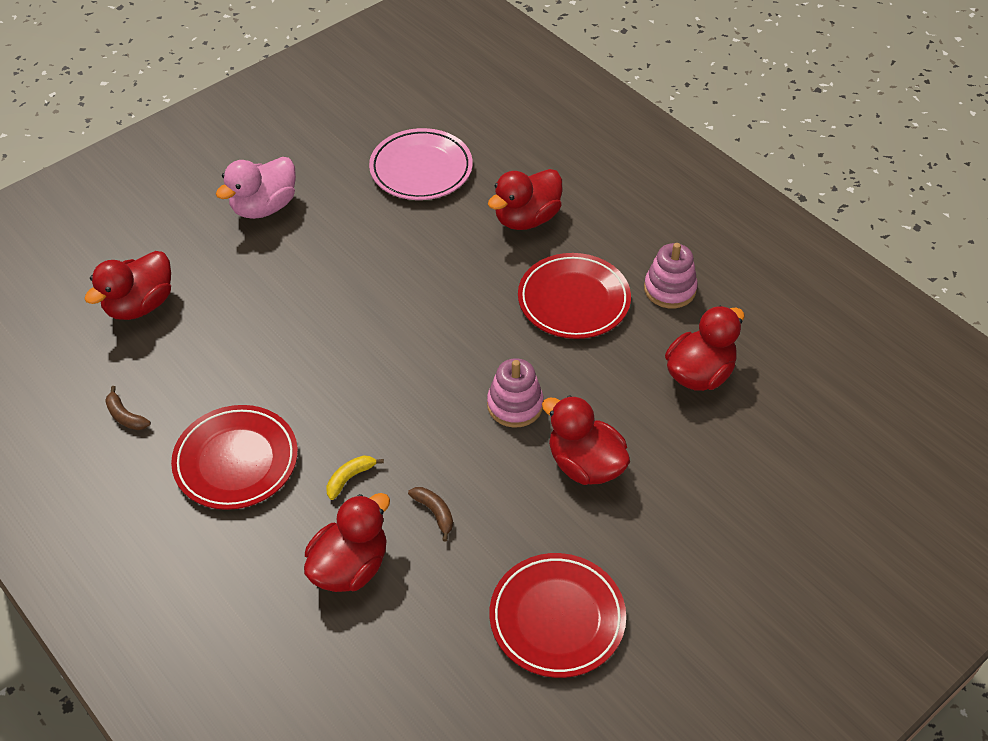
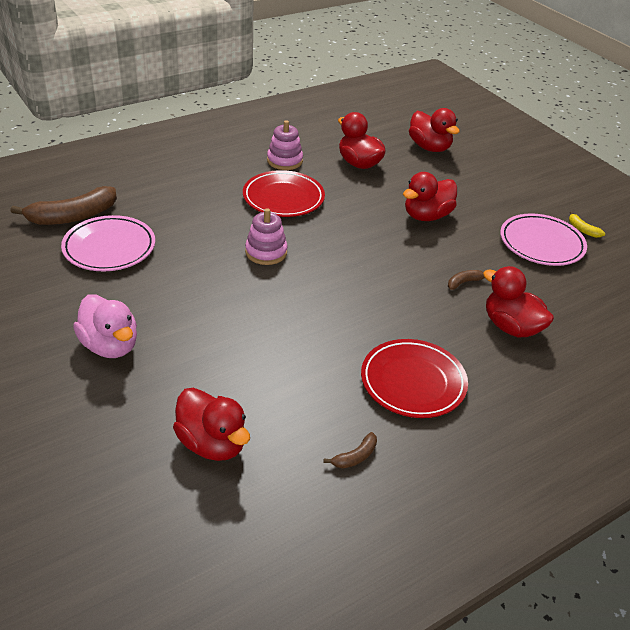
camera: 85 degrees left, 10 degrees down
(350, 478) = (433, 319): yellow banana -> yellow banana (582, 229)
(471, 128) = (72, 216): none -> brown banana
(515, 405) = (374, 236): pink stacking toy -> pink stacking toy (266, 252)
(526, 218) = (193, 205): red duck -> red duck (429, 147)
(557, 618) = (541, 244): red plate -> pink plate

